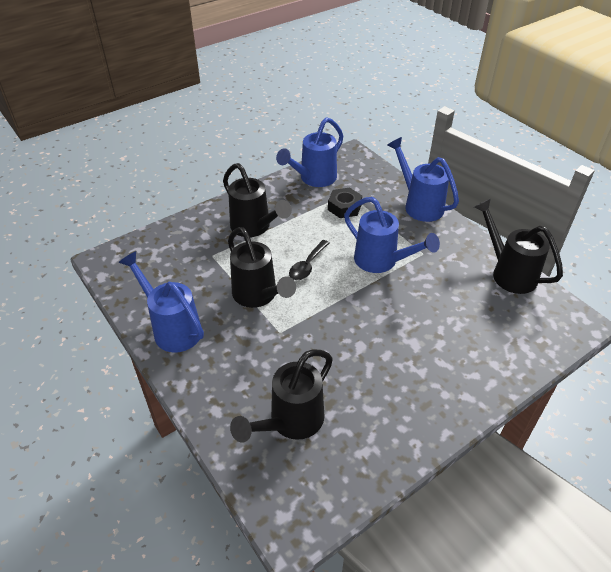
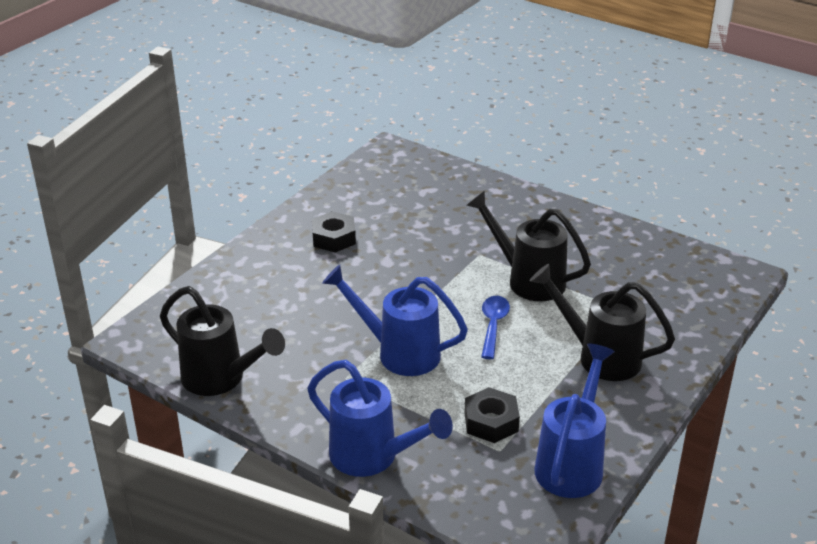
camera: 160 degrees right, 10 degrees down
(172, 328) = (594, 233): blue watering can -> none
(290, 422) = (425, 197): black watering can -> none
(307, 265) = (493, 325): black spoon -> blue spoon
(399, 388) = (333, 238): none -> black nut

